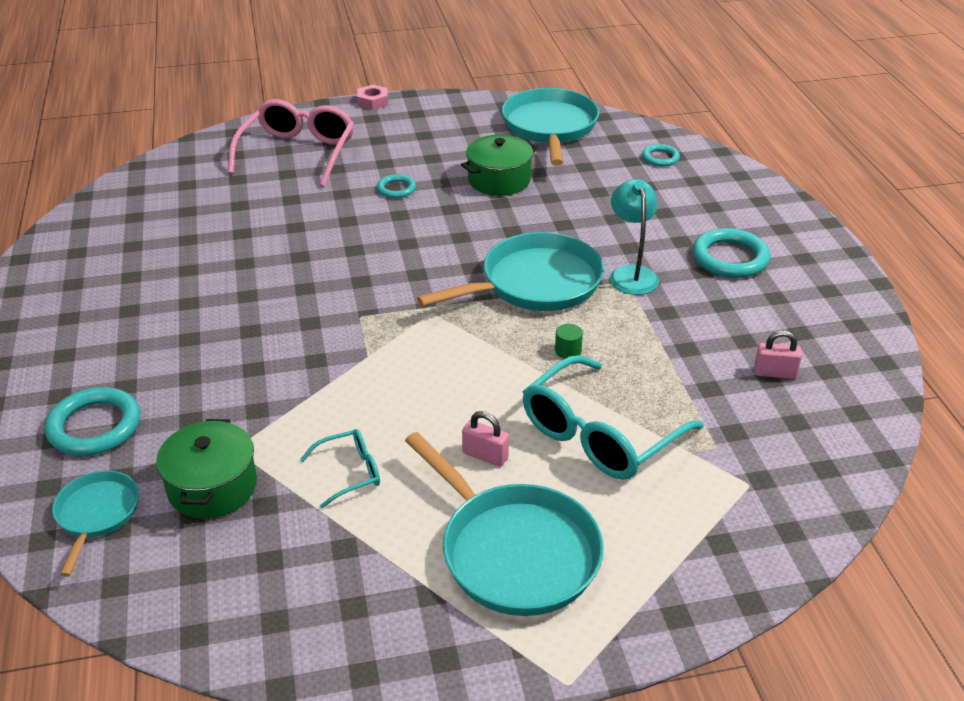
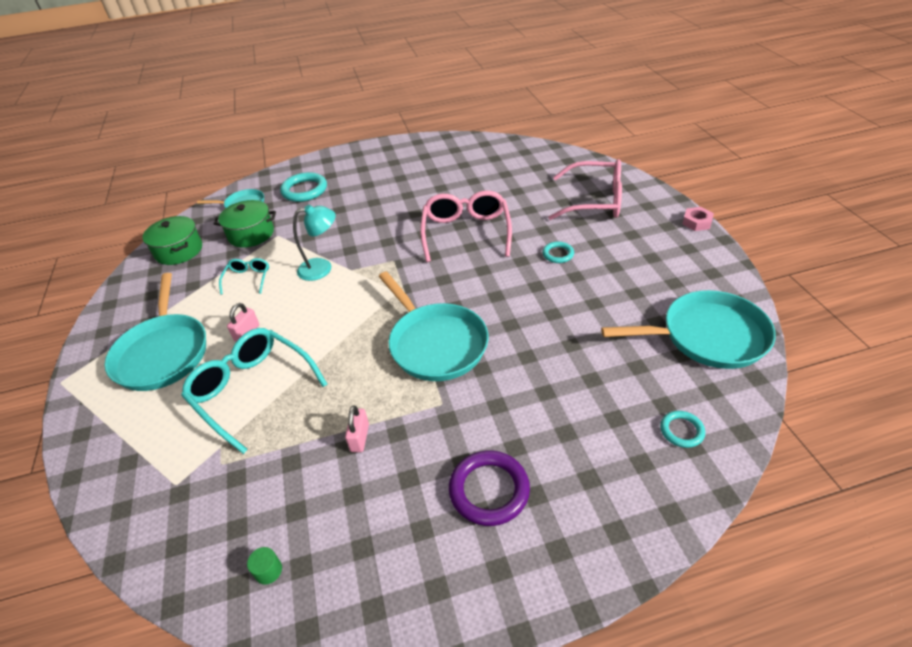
camera: 90 degrees right, 5 degrees up
(319, 252) = (466, 232): none -> pink glasses
(350, 472) = (248, 279): turquoise glasses -> turquoise glasses turned 150 degrees counterclockwise
(499, 180) = (590, 309): green pot -> green pot (179, 251)
(514, 551) = (163, 353): turquoise pan -> turquoise pan turned 60 degrees counterclockwise
(568, 351) = (348, 368): green cylinder -> green cylinder (268, 571)
(631, 274) = (454, 406): turquoise lamp -> turquoise lamp (322, 268)
(730, 258) = (489, 490): turquoise ring -> purple ring
(775, 373) = (303, 516): pink padlock -> pink padlock (359, 438)

